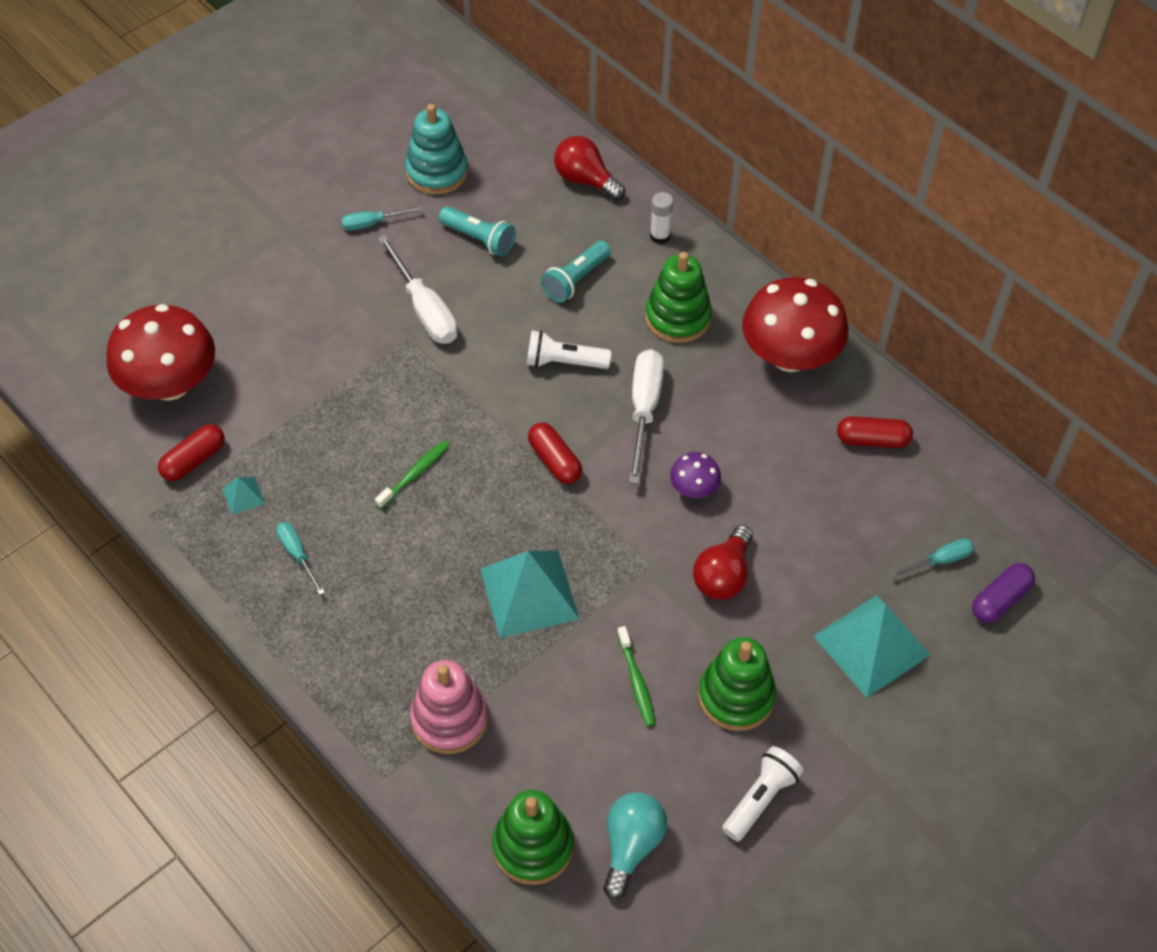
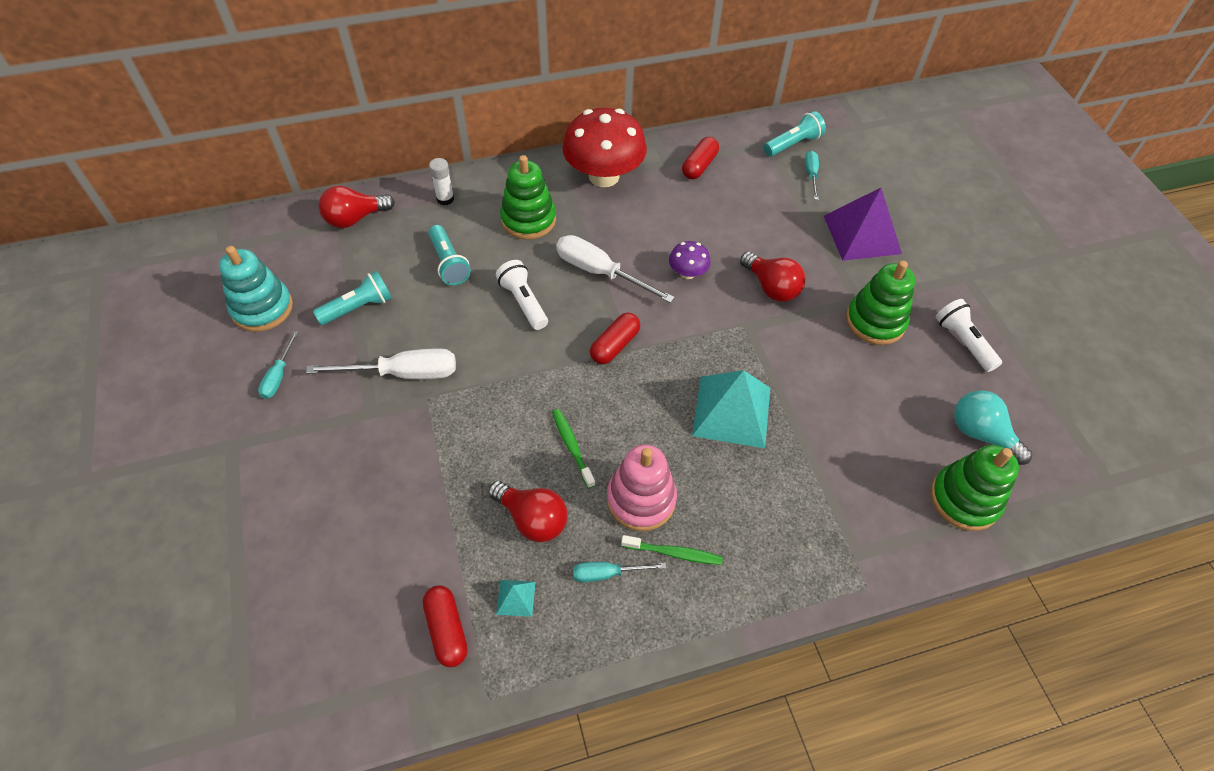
camera: 65 degrees left, 0 degrees up
(170, 384) = (338, 620): red mushroom -> none
(324, 475) = (532, 519): none -> red light bulb
(449, 719) = (828, 514): pink stacking toy -> pink stacking toy (641, 499)
(554, 461) = (615, 345): red capsule -> red capsule turned 45 degrees counterclockwise
(564, 362) = (523, 302): white flashlight -> white flashlight turned 120 degrees clockwise
(636, 681) = (840, 374): green toothbrush -> green toothbrush (673, 553)
(871, 645) = (862, 234): turquoise pyramid -> purple pyramid
(984, 524) = (793, 144): none -> turquoise flashlight
(1000, 600) = (853, 161): purple capsule -> none

